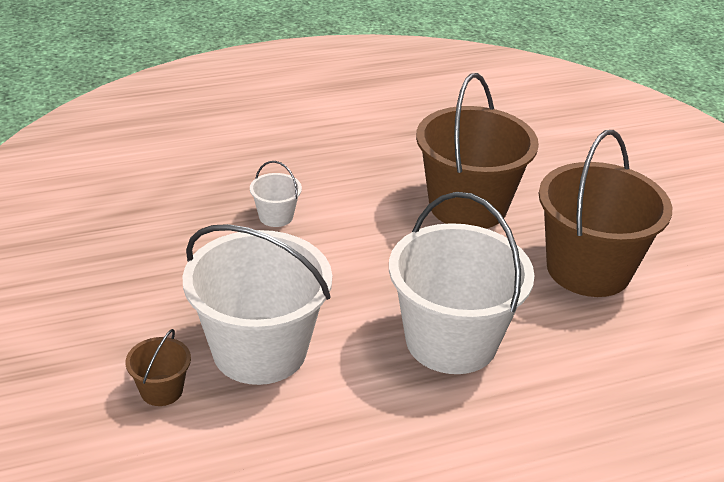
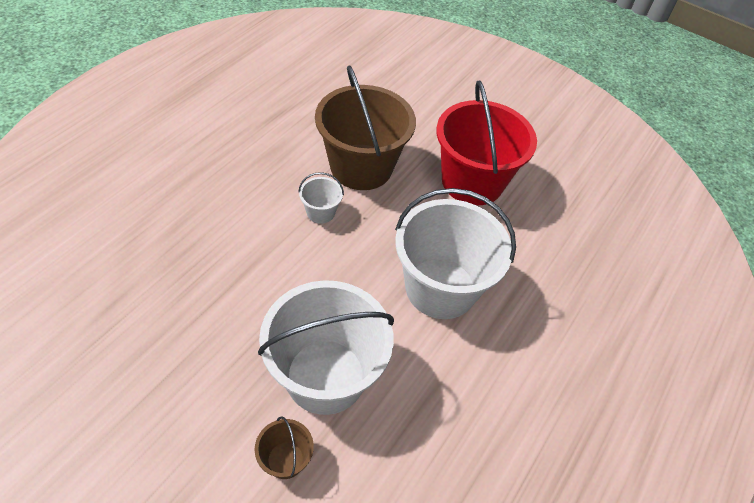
camera: 40 degrees left, 15 degrees up
(276, 216) = (235, 247): white bucket -> white bucket (320, 212)
(588, 269) = (472, 182): brown bucket -> red bucket

